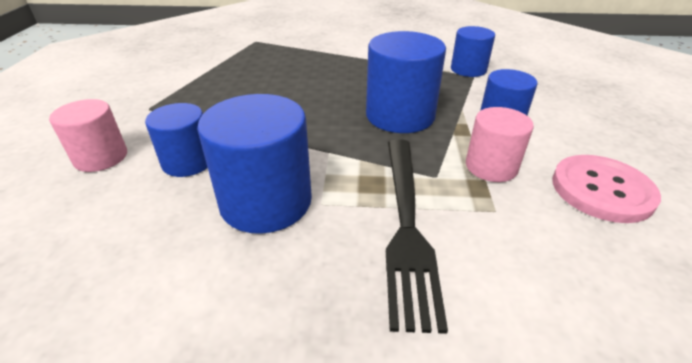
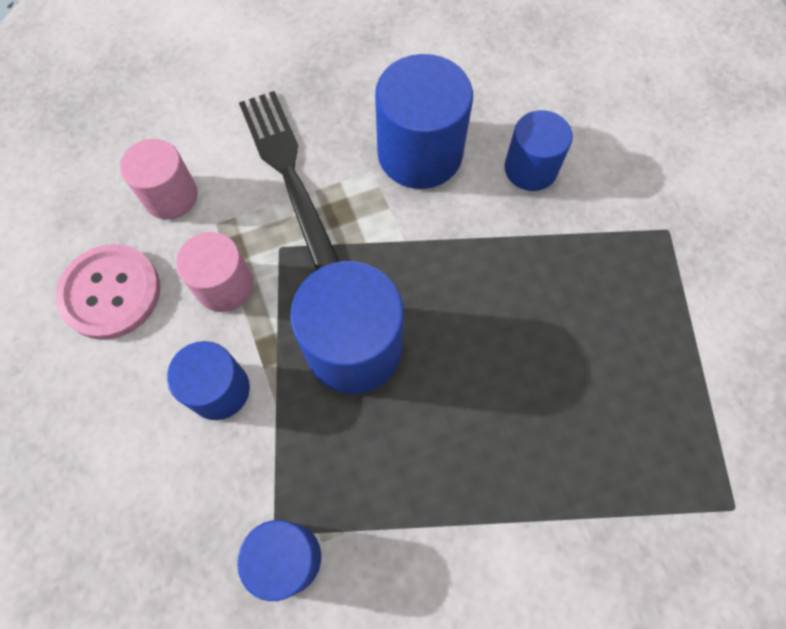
camera: 155 degrees right, 30 degrees up
(101, 157) = (617, 141): pink cylinder -> pink cylinder (171, 196)

